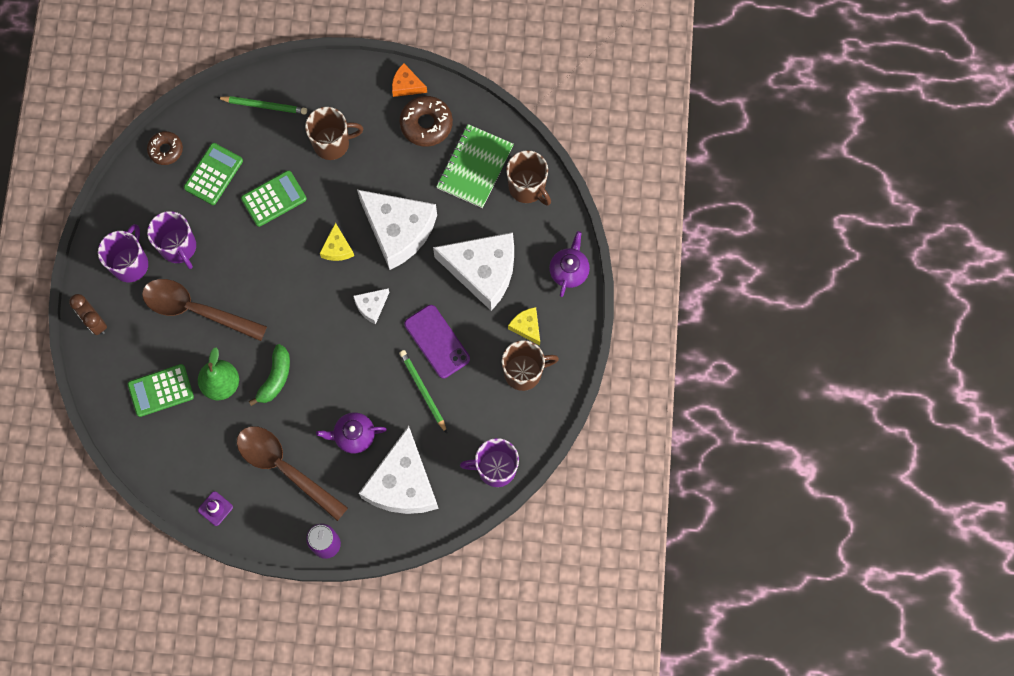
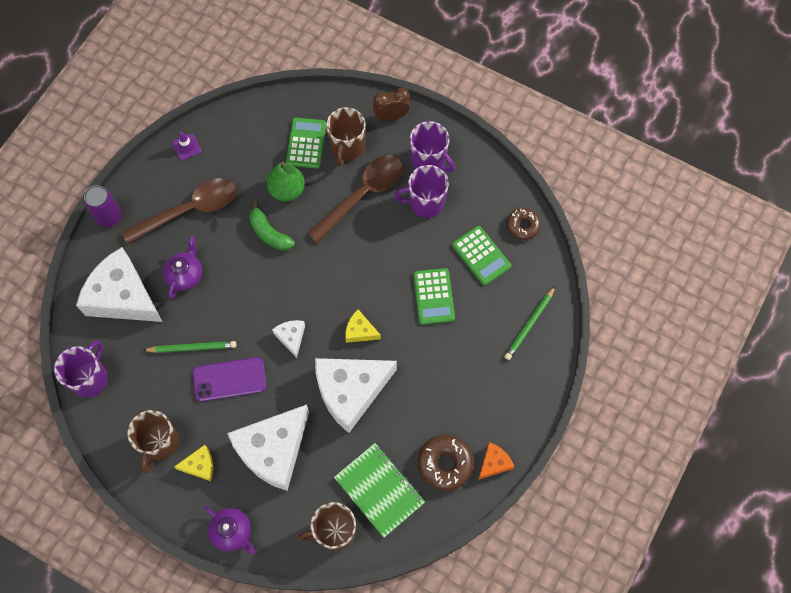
camera: 115 degrees right, 5 degrees down
(332, 143) = (464, 369): brown mug -> brown mug (347, 147)

